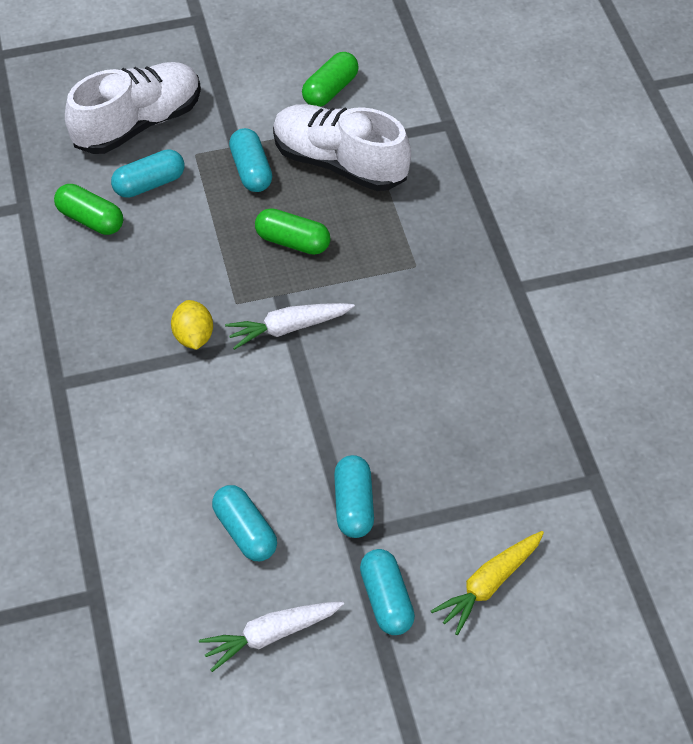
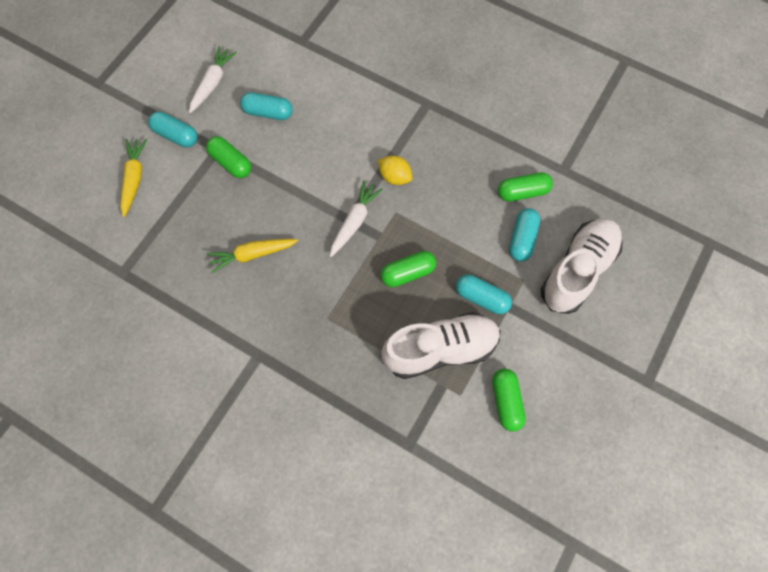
camera: 135 degrees right, 15 degrees up
(138, 124) = (577, 271): white shoe -> white shoe turned 150 degrees counterclockwise
(354, 505) = (231, 163): turquoise capsule -> green capsule
(431, 382) = (252, 254): none -> yellow carrot

